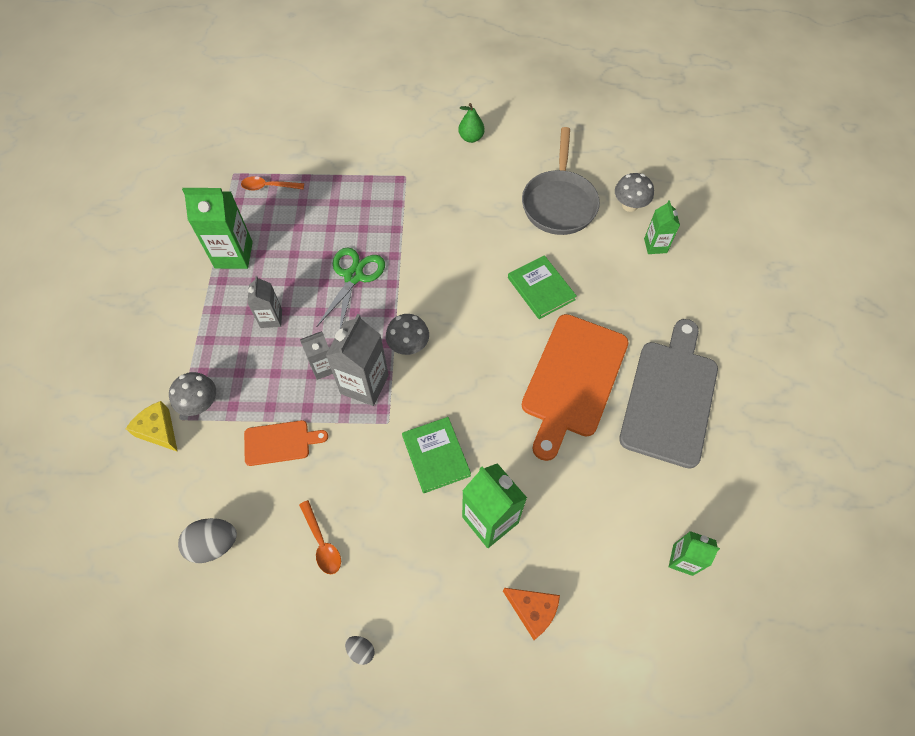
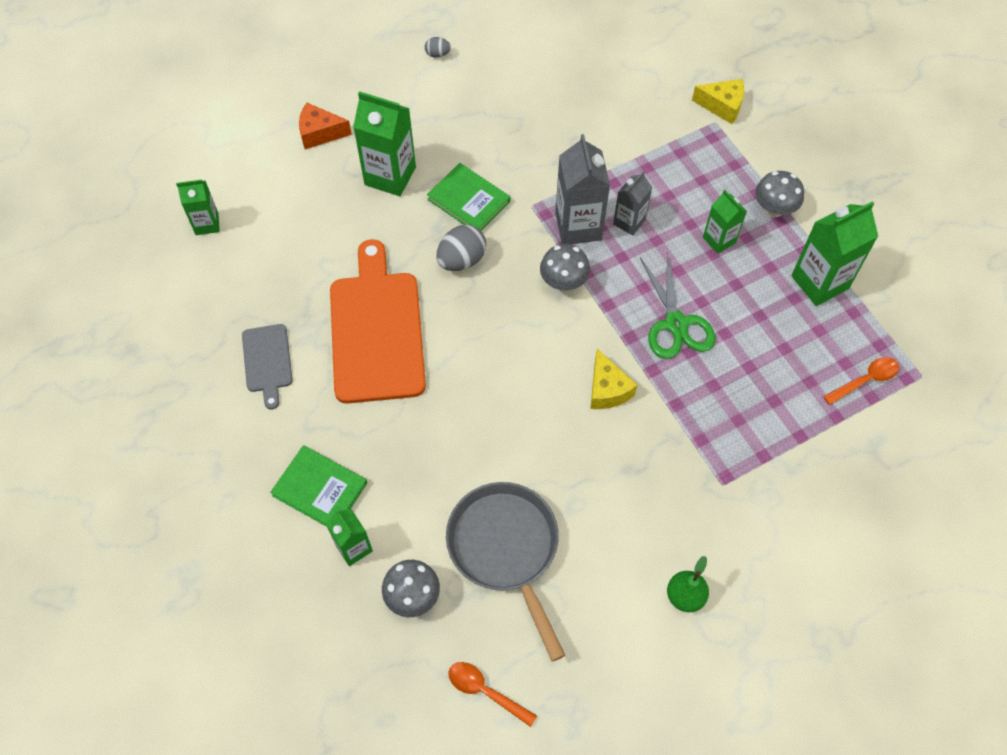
camera: 150 degrees right, 0 degrees up
(200, 404) = (709, 141): grey mushroom -> grey mushroom (774, 209)
(214, 544) = (601, 60): grey egg -> grey egg (461, 260)
(271, 318) = (719, 240): grey carton -> green carton
(280, 442) = (613, 146): orange cutting board -> none
(322, 543) = (518, 98): orange spoon -> orange spoon (485, 691)
(433, 258) = (607, 389): none -> yellow cheese
(541, 289) = (463, 415): green book -> green book (320, 489)
(670, 397) = (267, 361): grey cutting board -> grey cutting board, size x0.50

